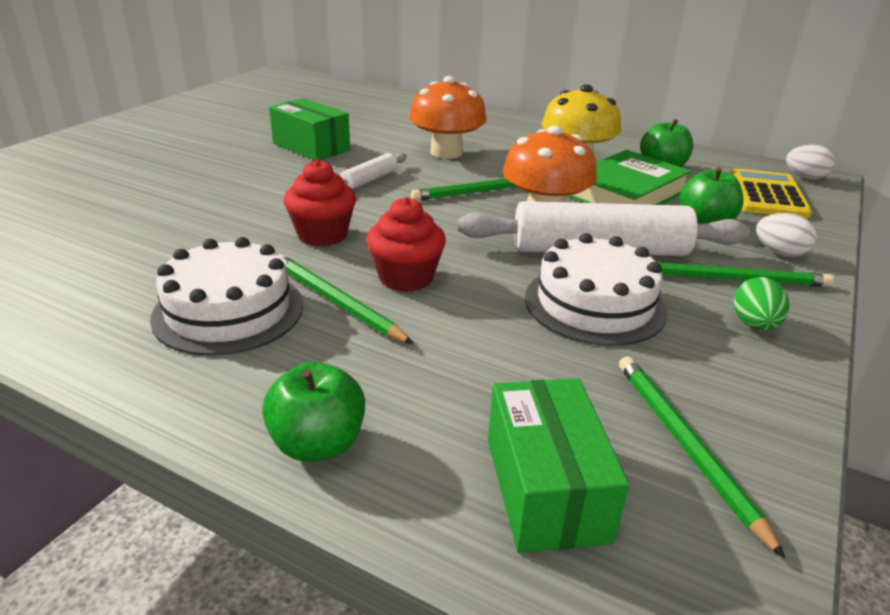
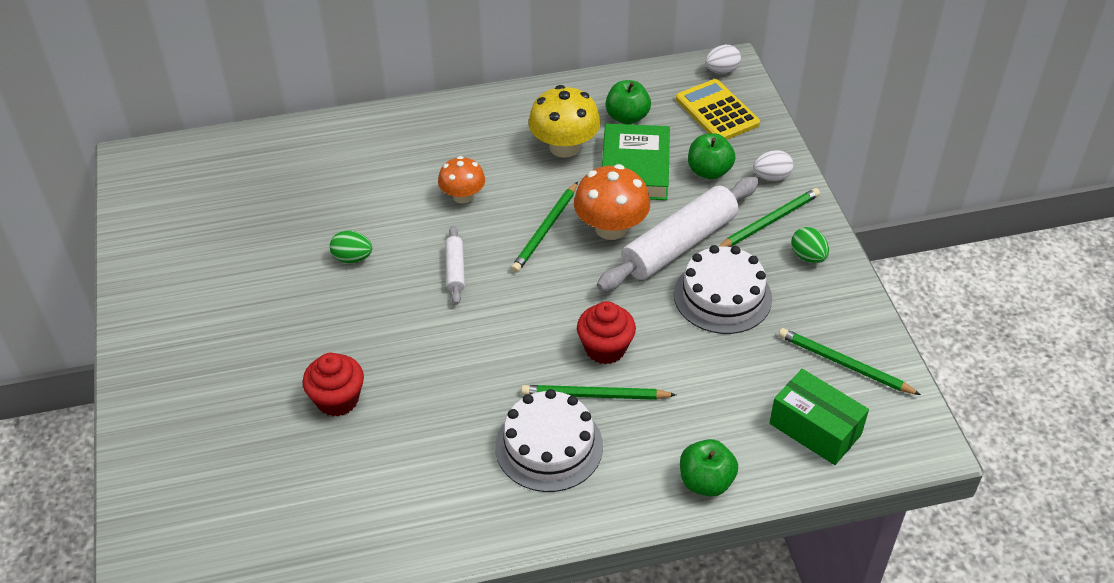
camera: 40 degrees left, 15 degrees up
(311, 147) = (352, 258): green box -> green egg
(322, 235) = (507, 348): red cupcake -> red cupcake (337, 400)
(446, 152) = (462, 196): orange mushroom -> orange mushroom, size x0.64

